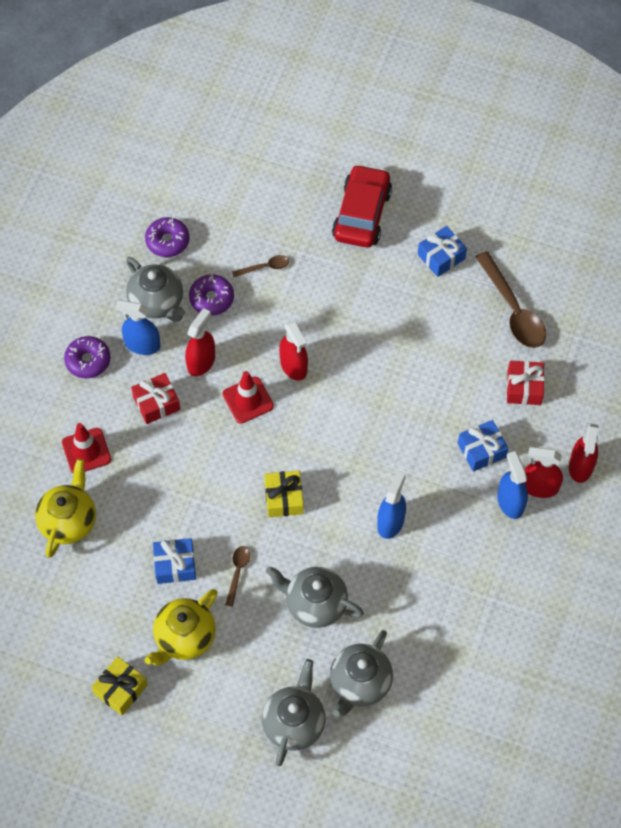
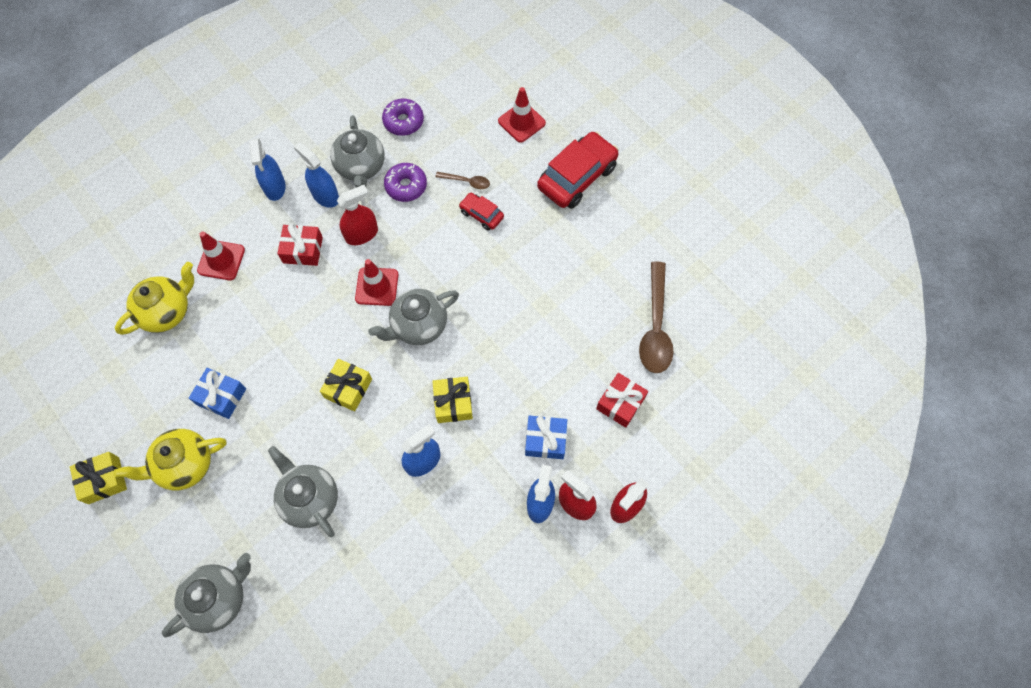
camera: 30 degrees right, 5 degrees up
(88, 361) = (274, 187): purple donut -> blue spray bottle
(238, 572) = (266, 432): brown spoon -> none
(278, 189) = (521, 122): none -> red traffic cone
(293, 366) = (434, 277): red spray bottle -> none
(298, 290) = (481, 214): none -> red car
(359, 683) = (297, 596): grey teapot -> grey teapot (418, 325)
(383, 462) = (453, 403): none -> yellow gift
(441, 256) = (622, 247): blue gift -> none

